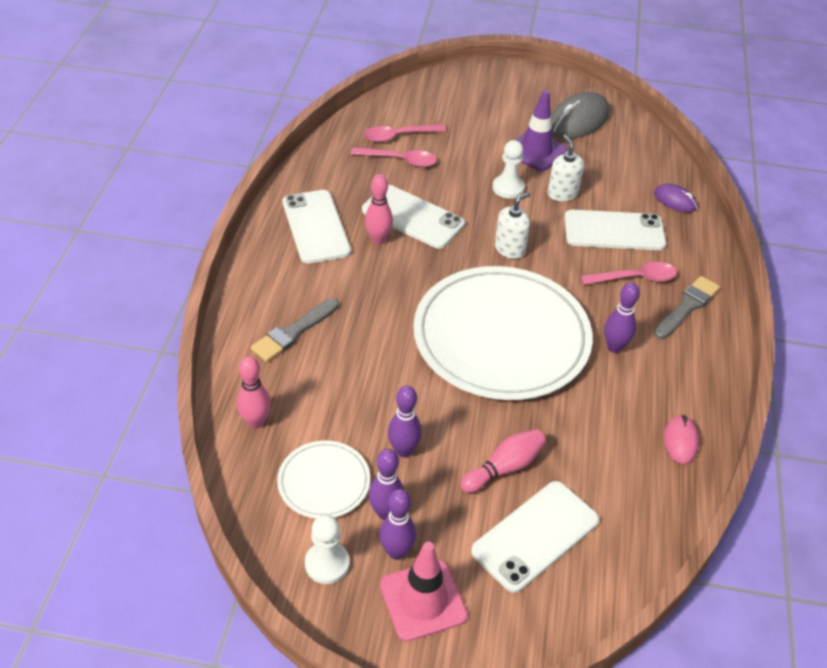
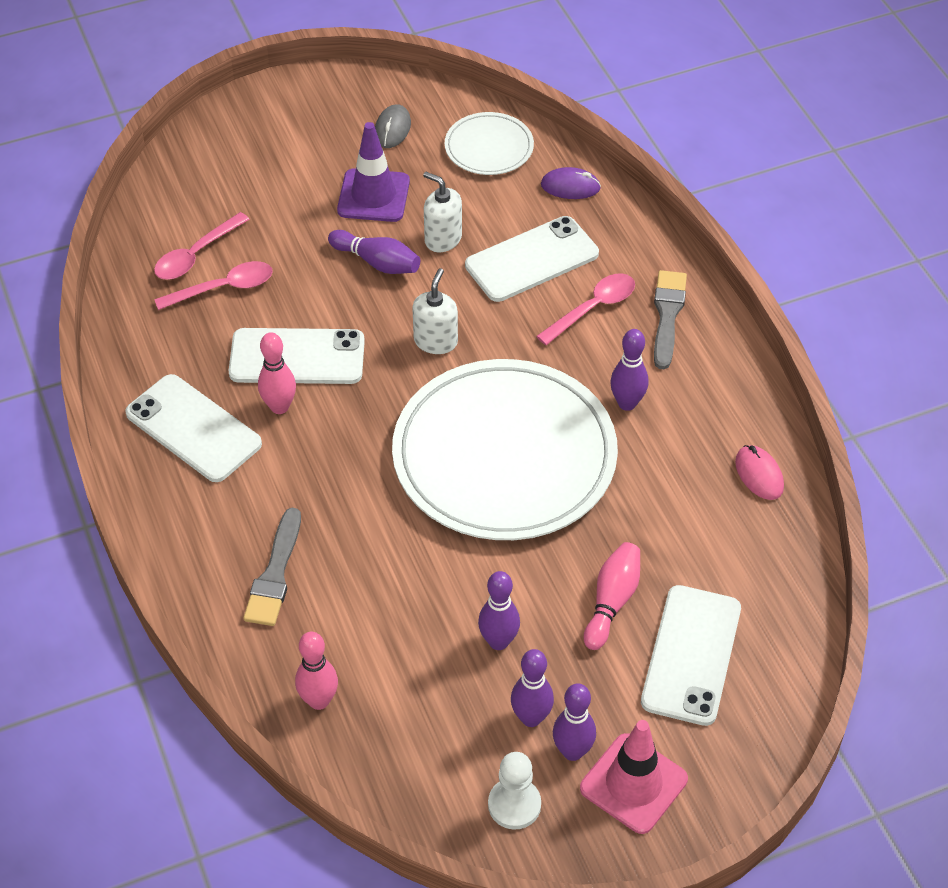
camera: 30 degrees left, 5 degrees up
(324, 482) = (444, 723): white plate -> white plate (489, 147)
(508, 188) = (377, 262): white pawn -> purple bowling pin
(578, 121) = (392, 129): grey mouse -> grey mouse, size x0.55

